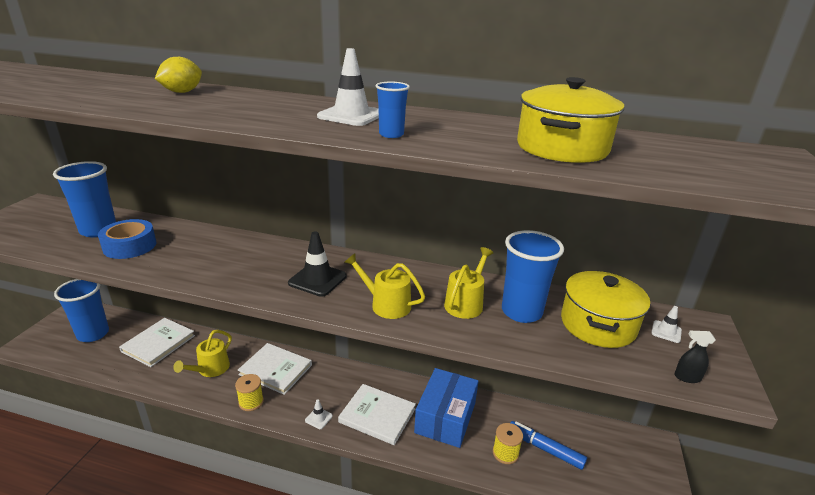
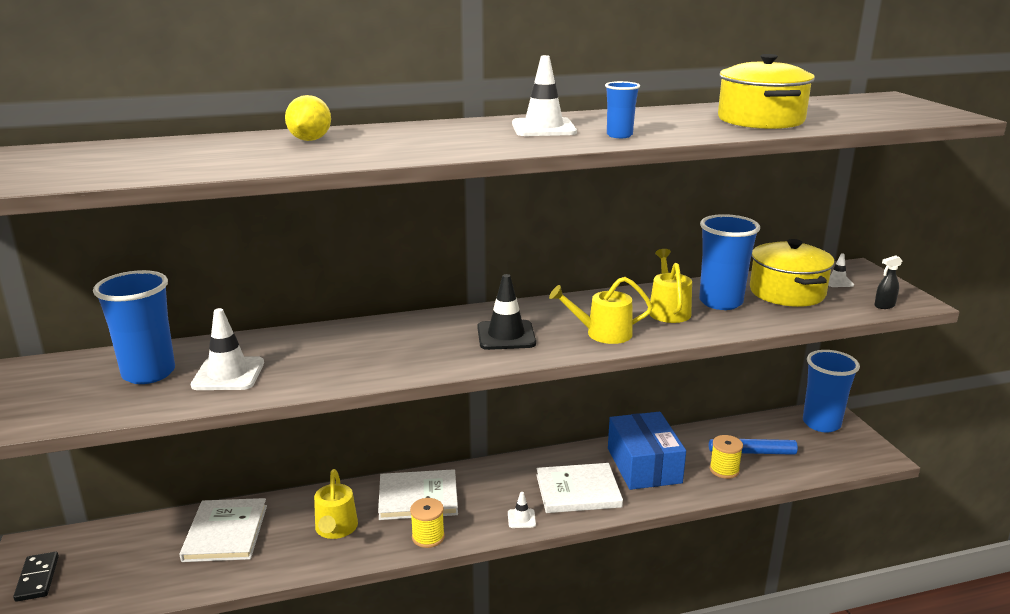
camera: 30 degrees left, 5 degrees down
(58, 329) = (37, 578): none -> black domino
(93, 334) = (107, 561): blue cup -> blue cup (821, 423)
(130, 246) = (228, 374): blue tape -> white traffic cone

